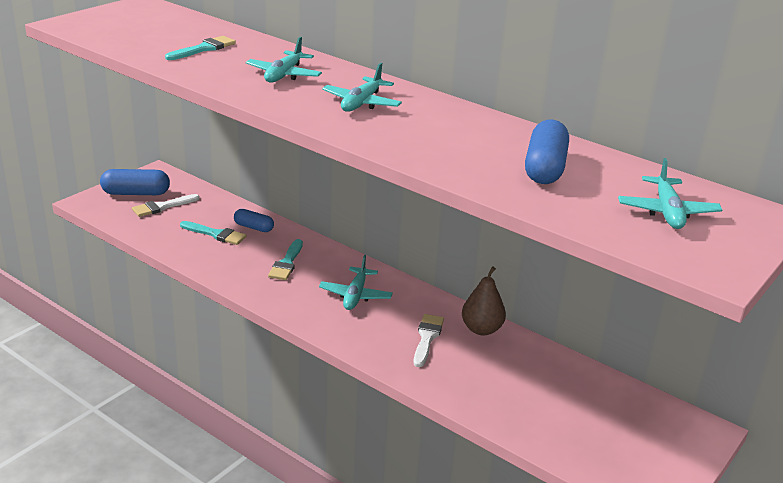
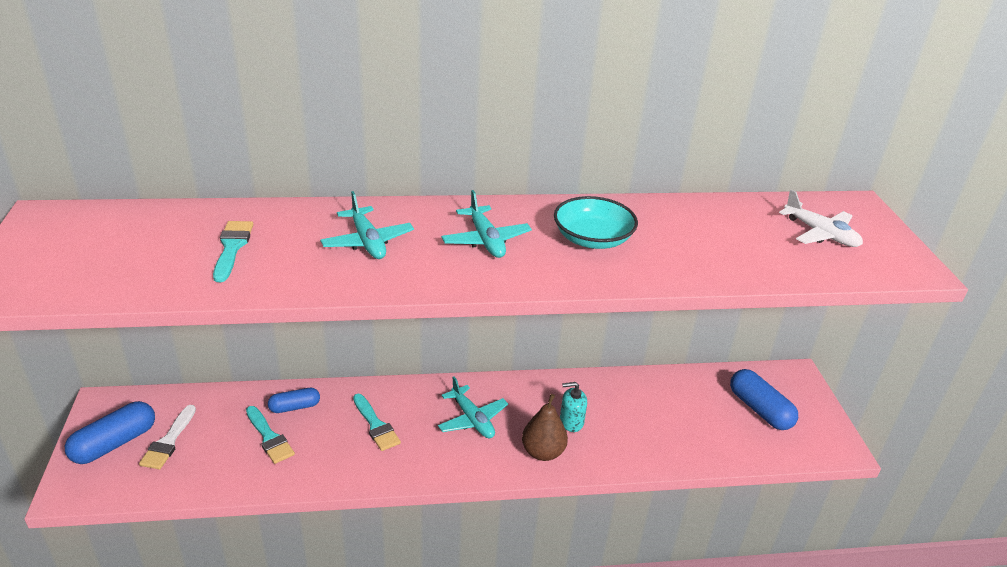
camera: 45 degrees left, 5 degrees up
(216, 234) = (269, 437): turquoise brush -> turquoise brush turned 75 degrees clockwise
(427, 338) = (571, 422): white brush -> turquoise soap dispenser
(442, 133) = (592, 239): none -> turquoise bowl
(481, 329) = (593, 387): brown pear -> brown pear (543, 452)
(545, 168) = (705, 236): blue capsule -> blue capsule (759, 409)
(667, 212) = (820, 234): turquoise plane -> white plane

